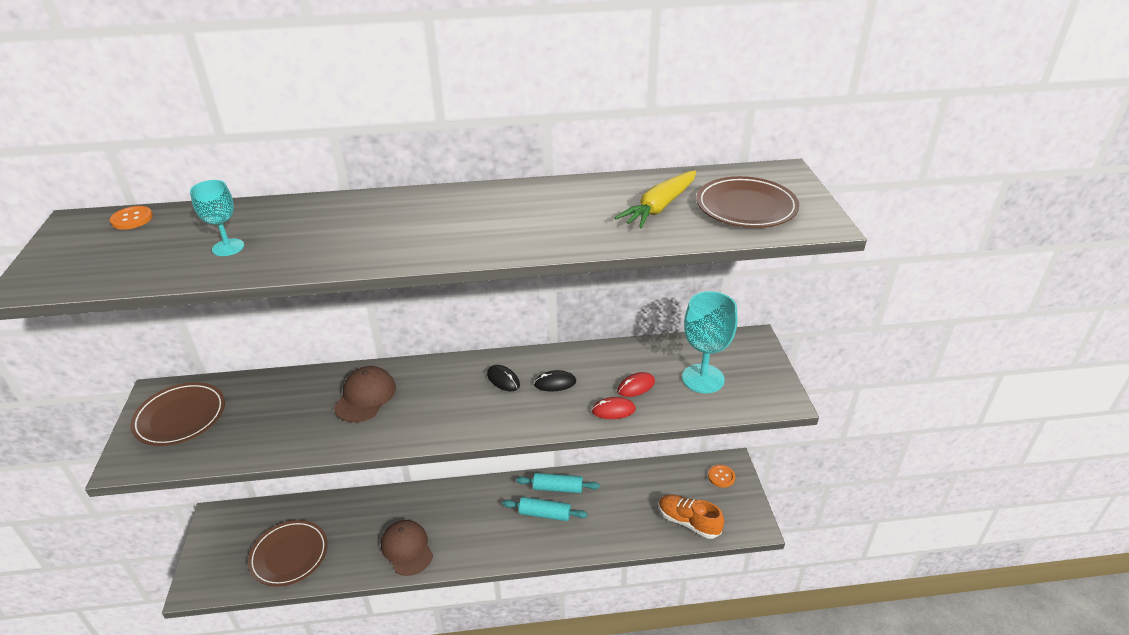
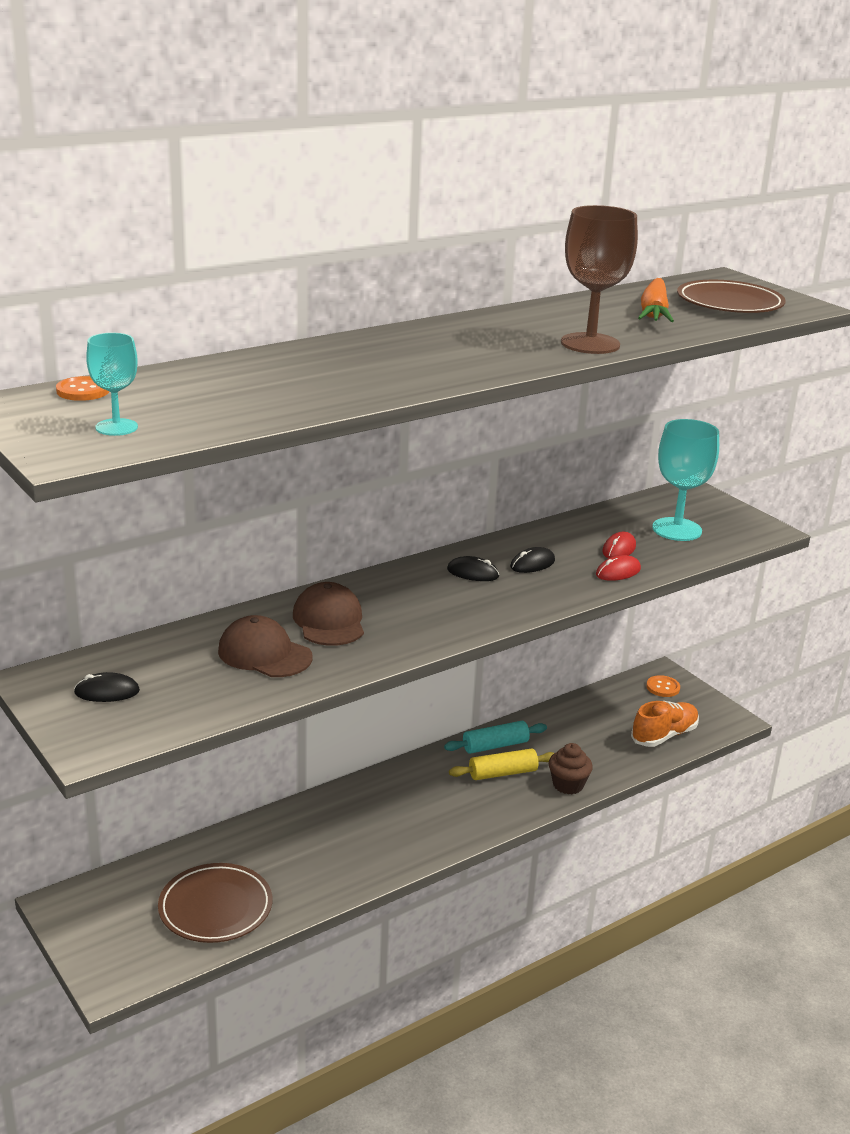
camera: 30 degrees left, 10 degrees down
(180, 417) = (107, 692): brown plate -> black mouse
(228, 247) = (257, 395): turquoise goblet -> turquoise goblet (116, 427)
(407, 549) = (367, 853): brown cap -> brown cap (264, 654)
(545, 514) = (502, 773): turquoise rolling pin -> yellow rolling pin
(552, 237) = (590, 344): none -> brown goblet
(582, 541) = (568, 785): none -> brown cupcake
(659, 207) = (654, 312): yellow carrot -> orange carrot
(688, 522) = (664, 735): orange shoe -> orange shoe turned 135 degrees clockwise

